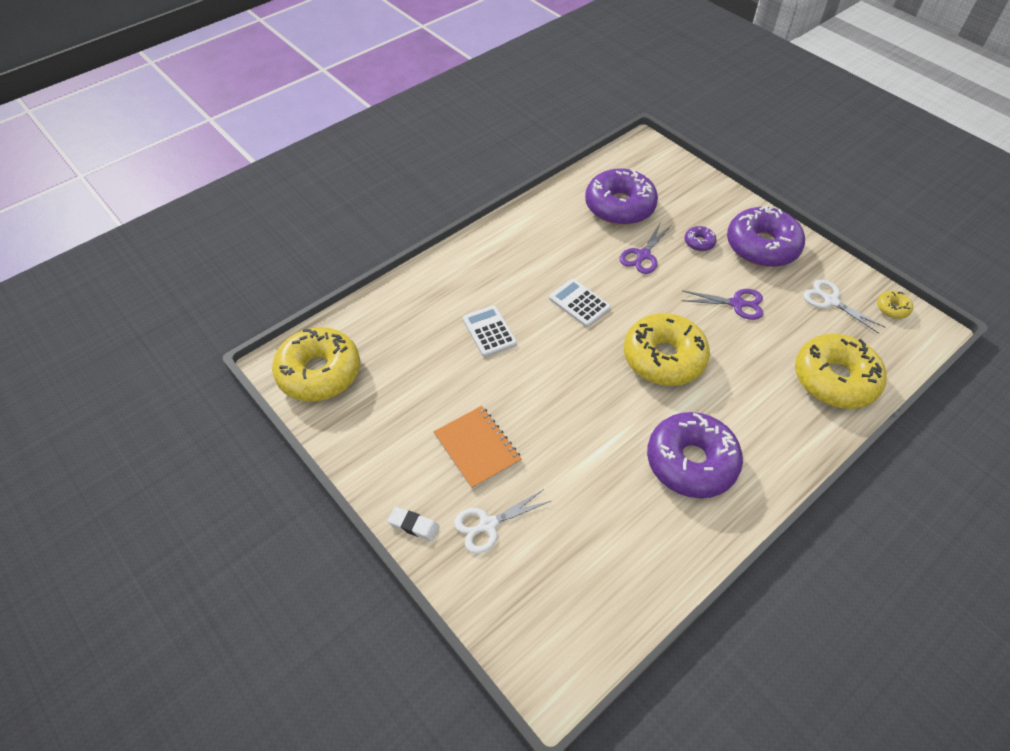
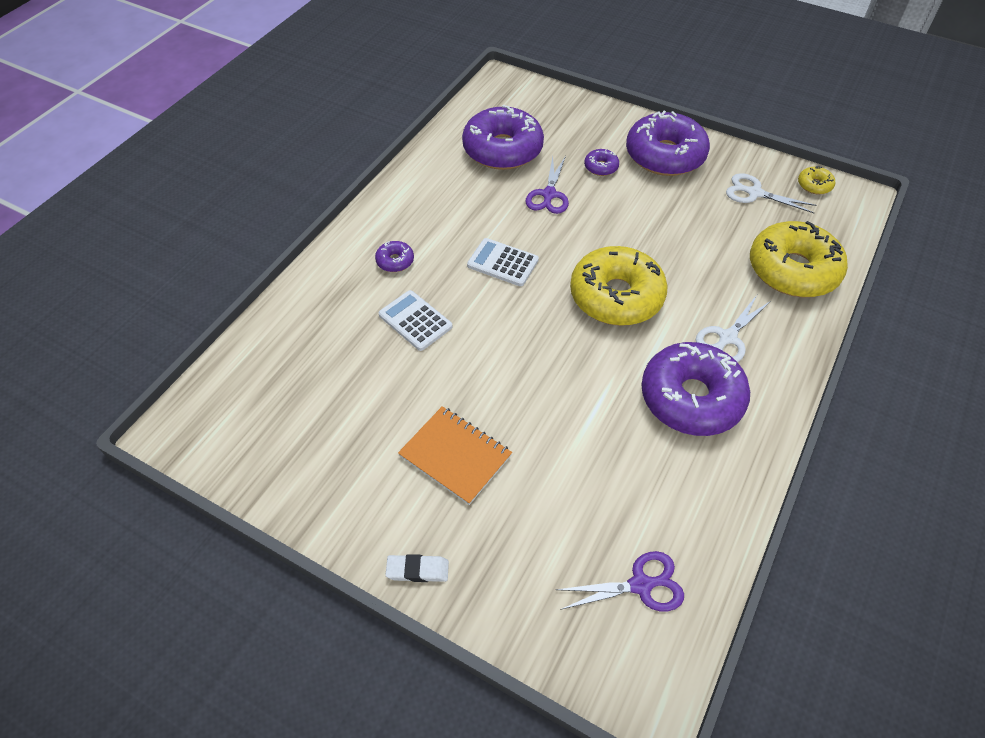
camera: 20 degrees left, 0 degrees up
(319, 372) = (229, 426): yellow donut -> none
(488, 525) = (503, 539): white scissors -> white scissors (727, 337)
(492, 278) = (395, 261): none -> purple donut
(736, 303) = (665, 220): purple scissors -> purple scissors (640, 585)

